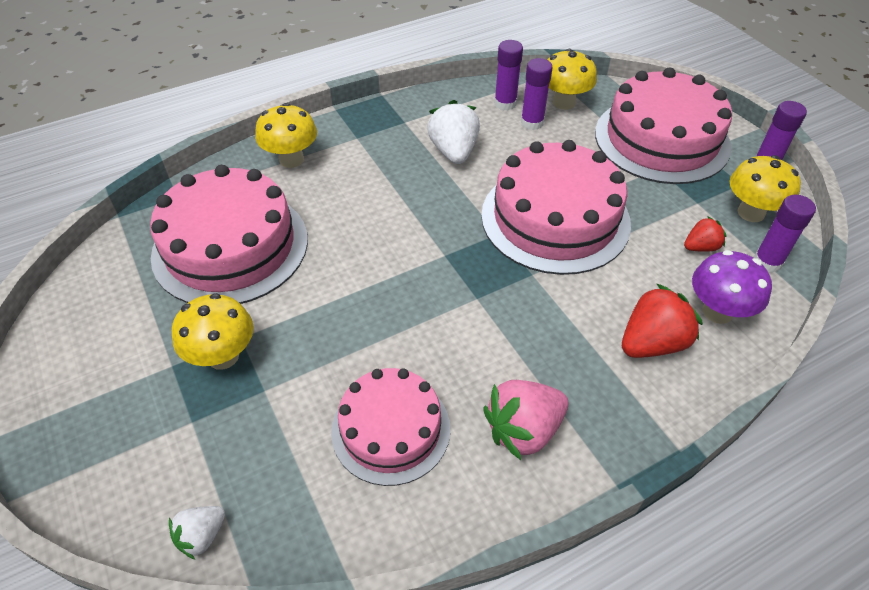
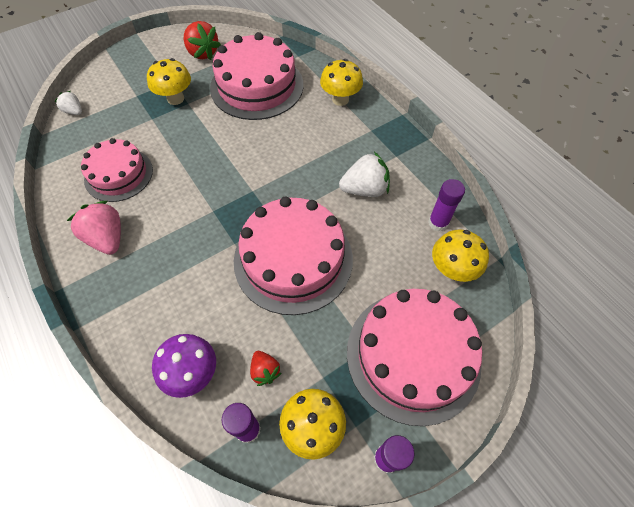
camera: 85 degrees right, 10 degrees up
(532, 123) = (414, 243): purple glue stick -> none
(652, 343) = (166, 319): red strawberry -> red strawberry (202, 53)

